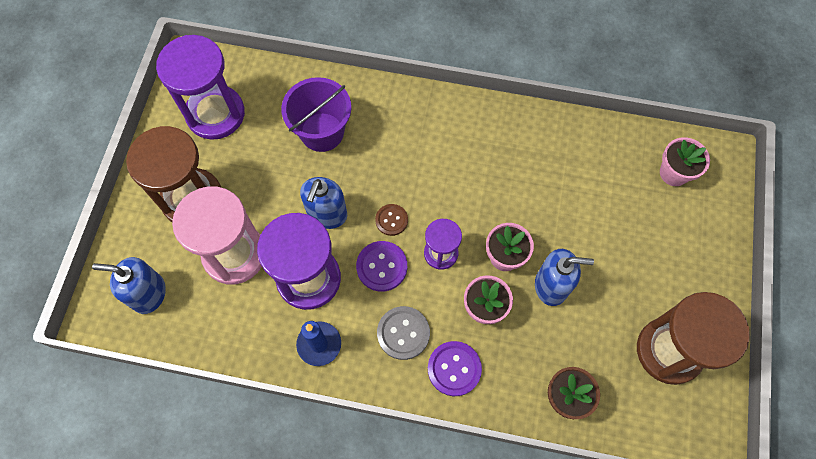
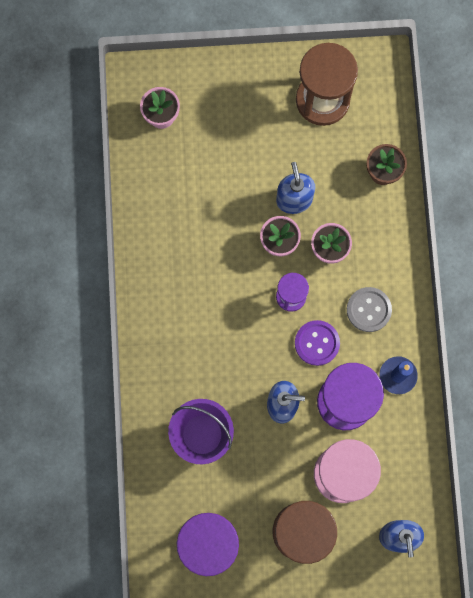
camera: 105 degrees left, 10 degrees up
(391, 220) = (272, 346): brown button -> none
(454, 369) = (385, 262): purple button -> none

